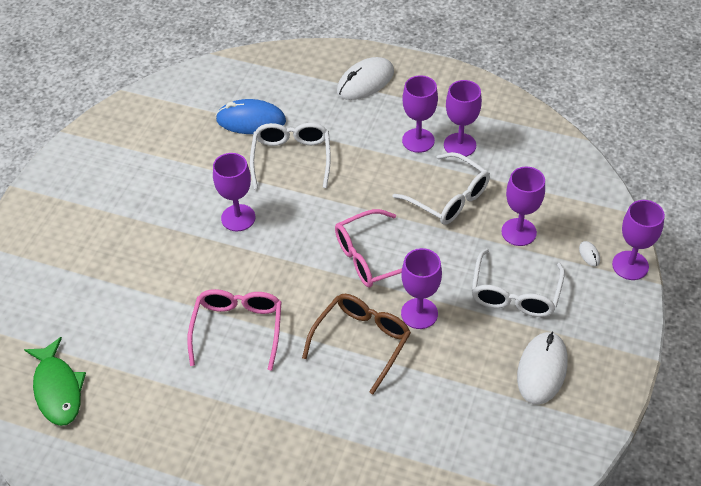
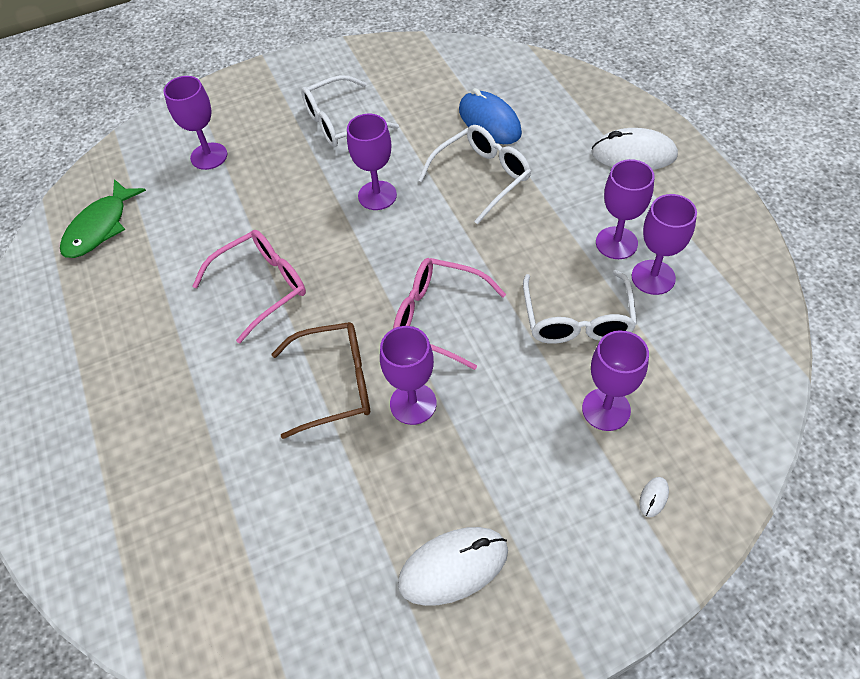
camera: 50 degrees right, 5 degrees up
(515, 294) = (523, 467): white glasses -> white glasses (340, 122)
(630, 265) = (687, 551): purple goblet -> purple goblet (209, 156)

